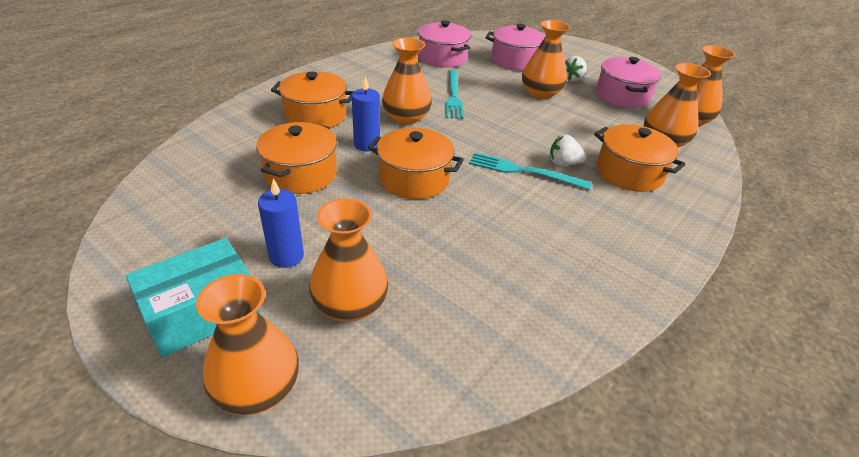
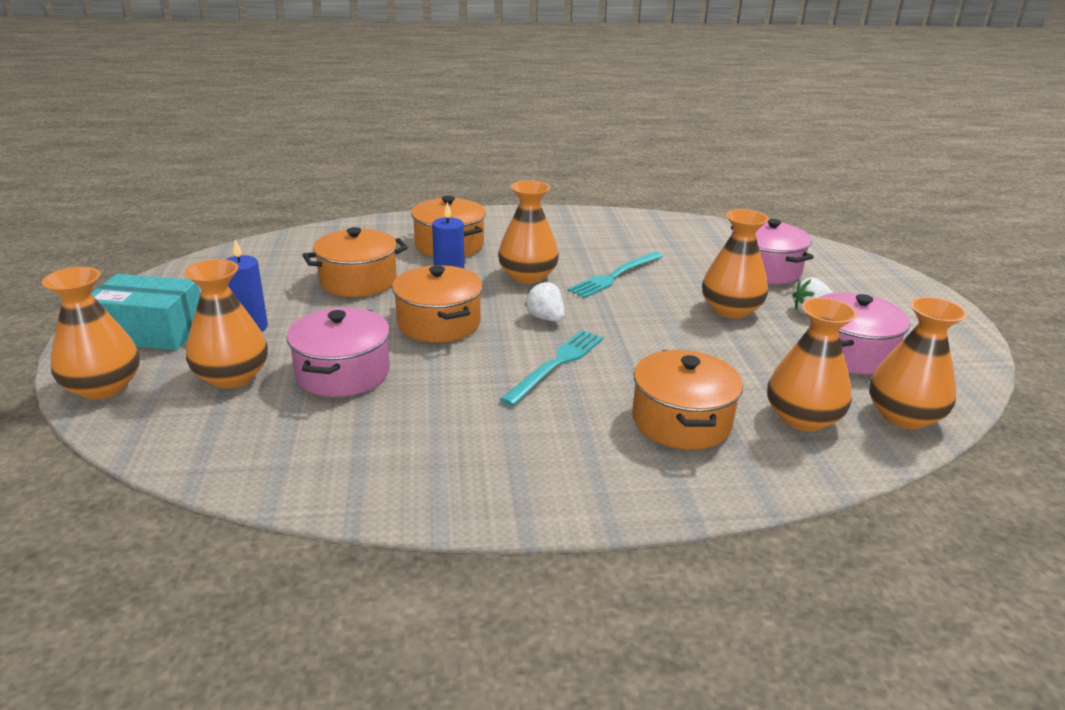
camera: 45 degrees right, 10 degrees down
(442, 58) = (674, 240): pink pot -> pink pot (343, 373)
(524, 171) = (556, 364): turquoise fork -> turquoise fork turned 60 degrees clockwise
(563, 163) = (616, 378): white strawberry -> white strawberry (545, 318)

